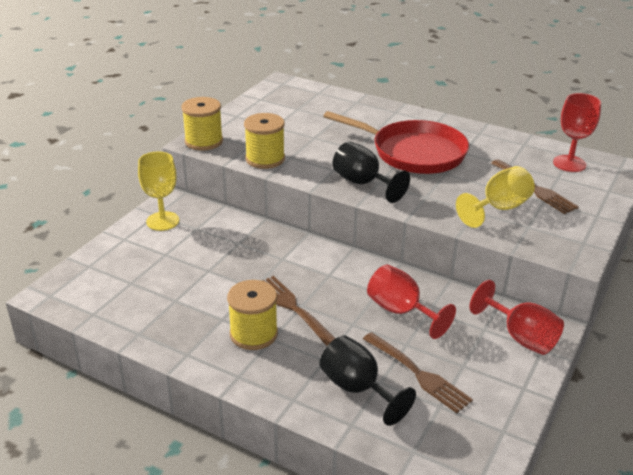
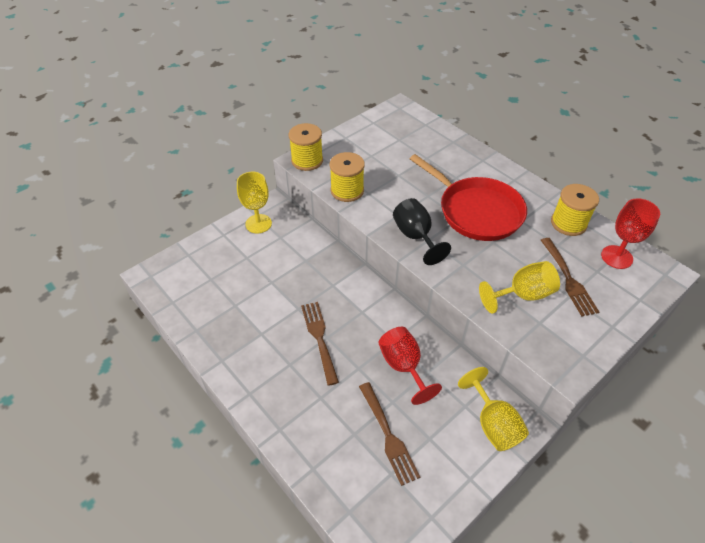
camera: 20 degrees right, 15 degrees up
(253, 334) = (278, 355): yellow spool -> yellow spool (568, 223)
(357, 389) = (333, 435): black goblet -> none
(521, 337) = (493, 424): red goblet -> yellow goblet

